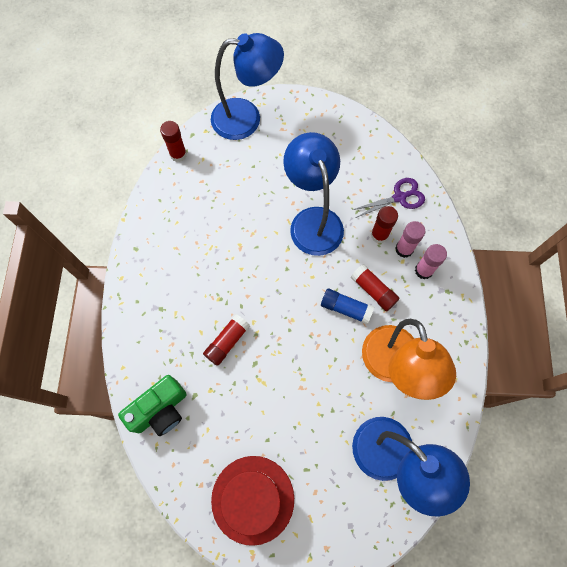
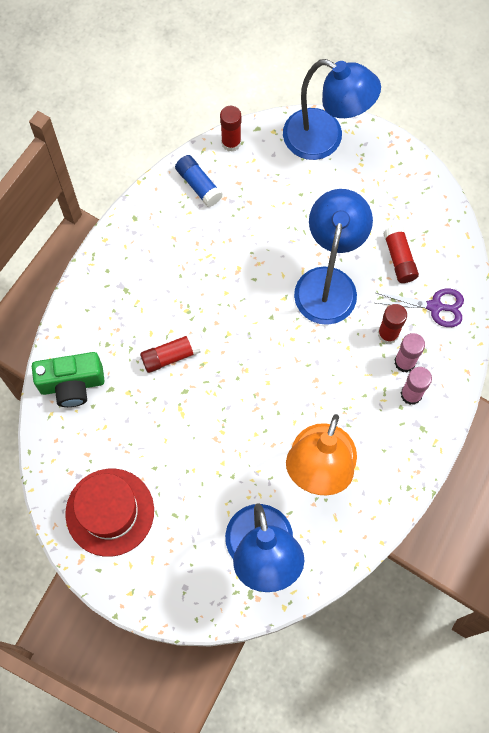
camera: 30 degrees right, 0 degrees up
(345, 308) = (306, 388): blue glue stick -> blue glue stick (198, 185)
(373, 291) = (345, 386): red glue stick -> red glue stick (399, 259)

